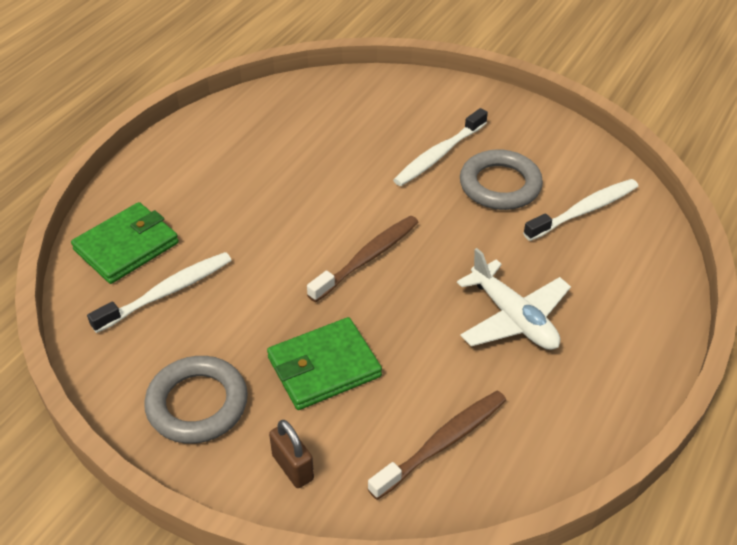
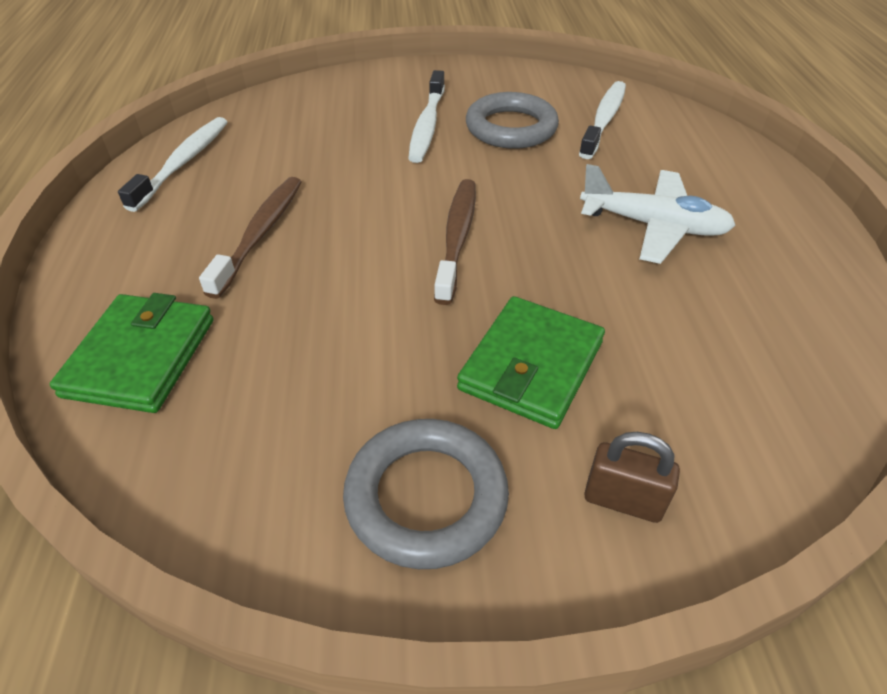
camera: 35 degrees left, 0 degrees up
(167, 292) = (251, 383): white toothbrush -> white toothbrush (183, 163)
(442, 443) = (735, 374): brown toothbrush -> brown toothbrush (260, 234)

